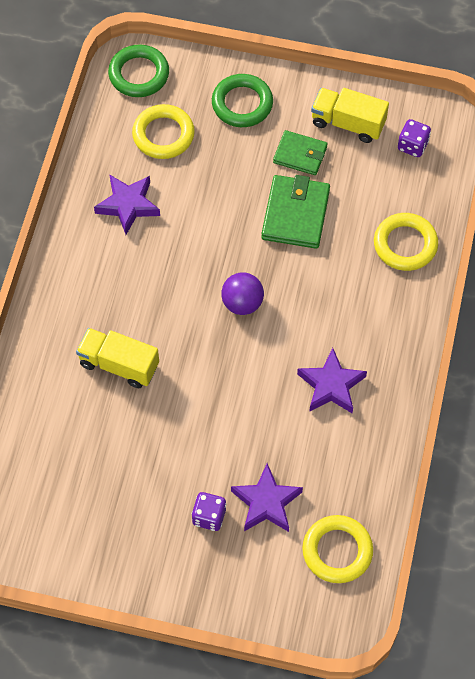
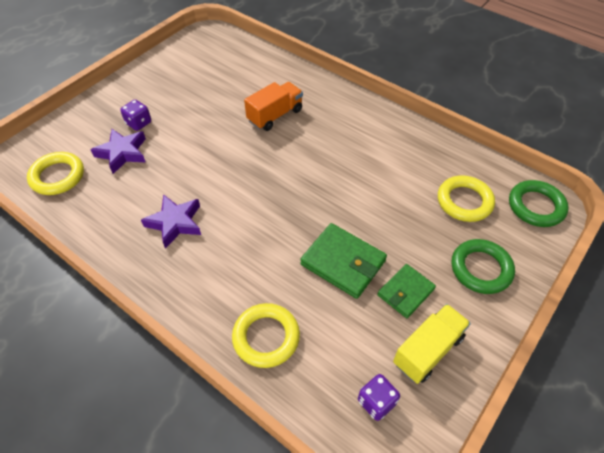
camera: 115 degrees right, 10 degrees down
(119, 365) = (275, 115): yellow truck -> orange truck
(128, 205) = (403, 159): purple star -> none
(242, 303) = (280, 195): purple ball -> none

